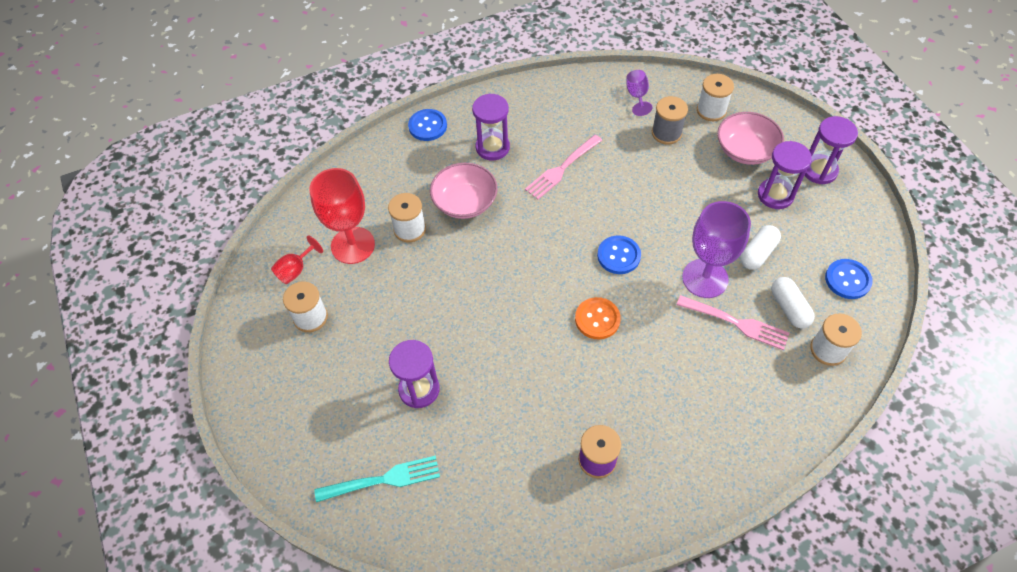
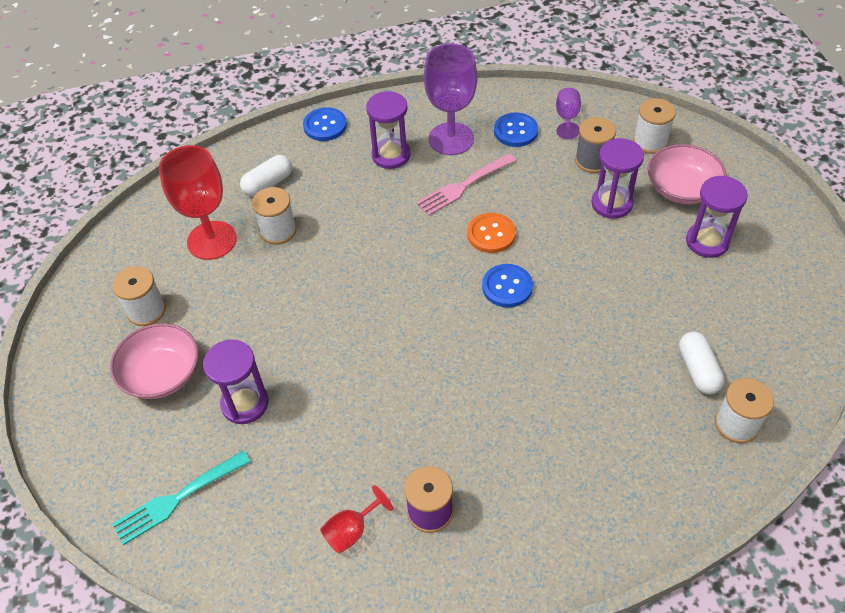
camera: 10 degrees right, 5 degrees down
(296, 270) = (144, 259): red goblet -> red goblet (352, 531)
(382, 480) = (178, 498): turquoise fork -> turquoise fork turned 150 degrees clockwise
(465, 202) = (346, 209): pink bowl -> pink bowl (162, 374)
(597, 319) = (466, 353): orange button -> orange button (491, 234)
(705, 278) = (603, 324): purple goblet -> purple goblet (451, 139)
(735, 323) = (629, 378): pink fork -> none
(757, 253) = (672, 304): white capsule -> white capsule (268, 184)
(819, 170) = (766, 220): purple hourglass -> purple hourglass (611, 203)
(847, 280) = (776, 347): blue button -> blue button (515, 131)

